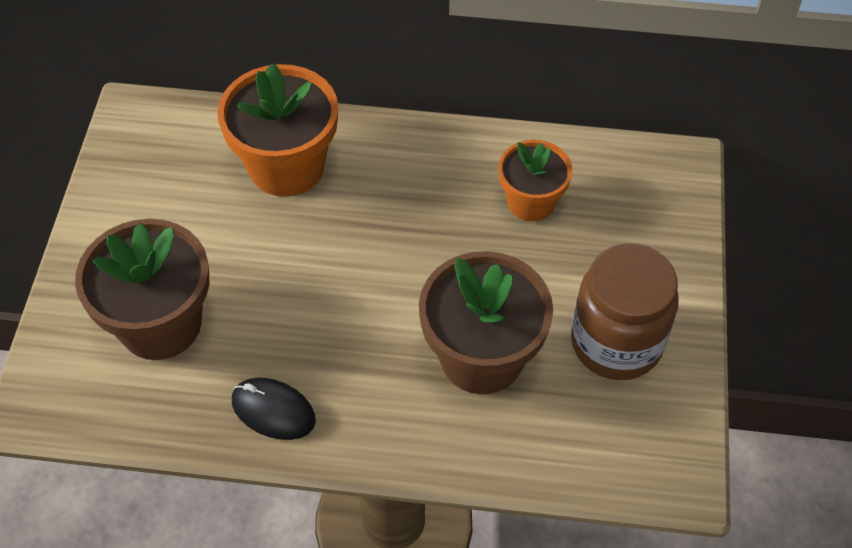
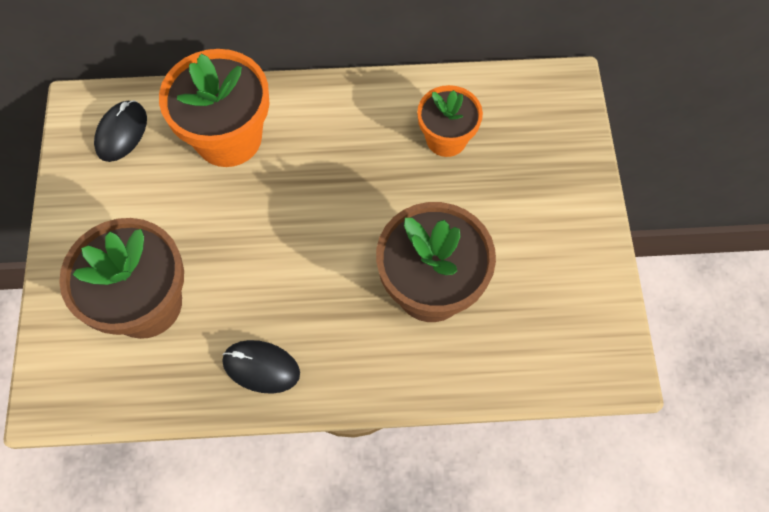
camera: 10 degrees left, 10 degrees up
(171, 144) = (121, 133): none -> black mouse
(616, 343) = (541, 256): brown jar -> none

